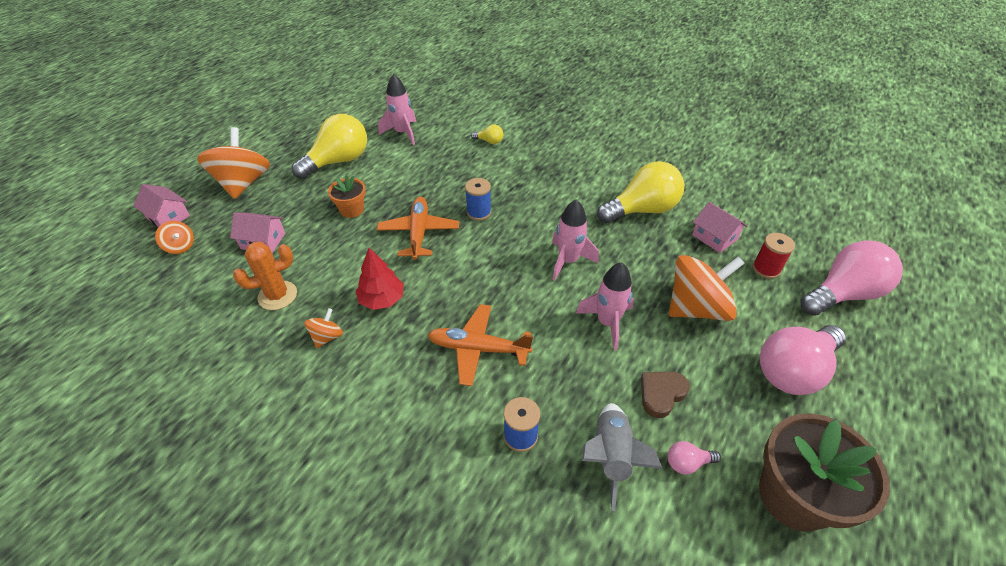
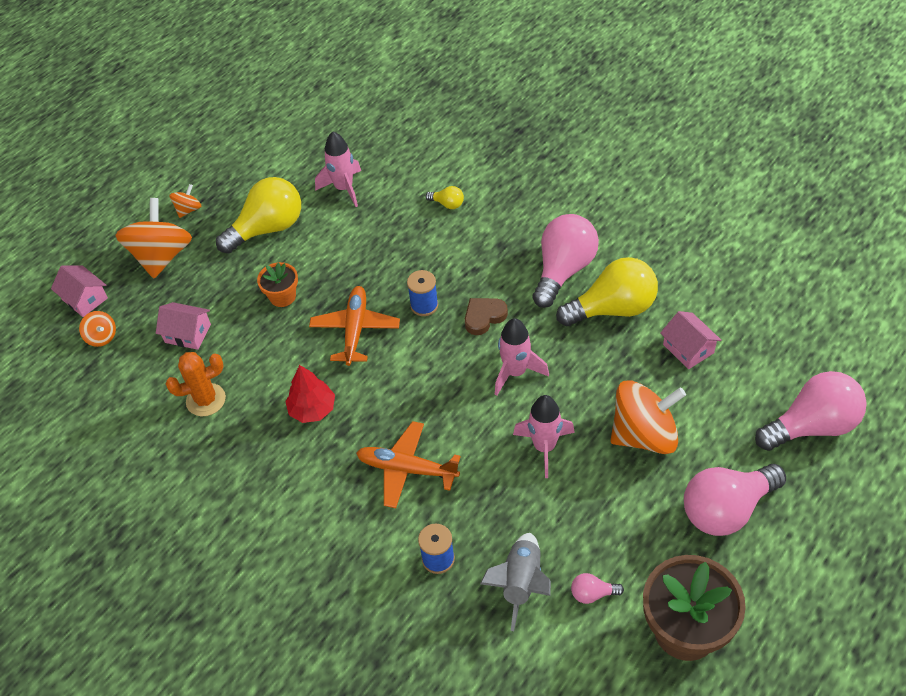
camera: 10 degrees right, 5 degrees up
(327, 337) = (256, 448): orange spinning top -> orange spinning top (188, 210)
(594, 184) = (563, 270): none -> pink light bulb
(661, 394) = (583, 526): brown heart -> brown heart (484, 317)
(766, 269) = (735, 391): red spool -> none

